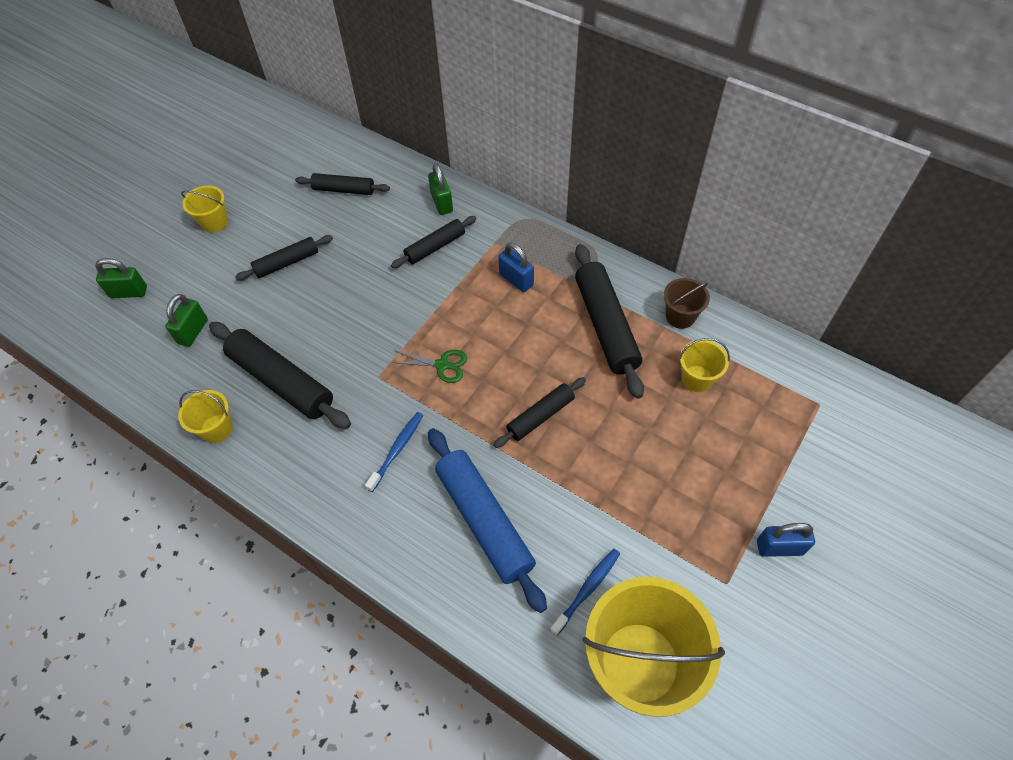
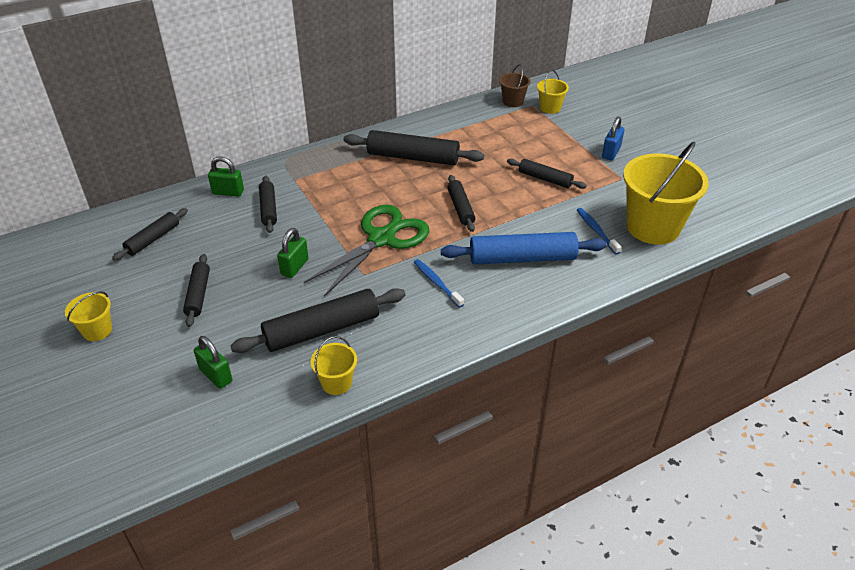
camera: 65 degrees left, 15 degrees down
(129, 292) = (120, 414): green padlock -> green padlock (294, 267)
(442, 365) = (381, 239): green scissors -> green scissors, size x2.24
(516, 280) = (338, 181): blue padlock -> none
(659, 485) = (545, 179): none -> black rolling pin
(680, 316) = (432, 127): brown bucket -> brown bucket (513, 101)
(697, 379) = (482, 138): yellow bucket -> yellow bucket (550, 108)

